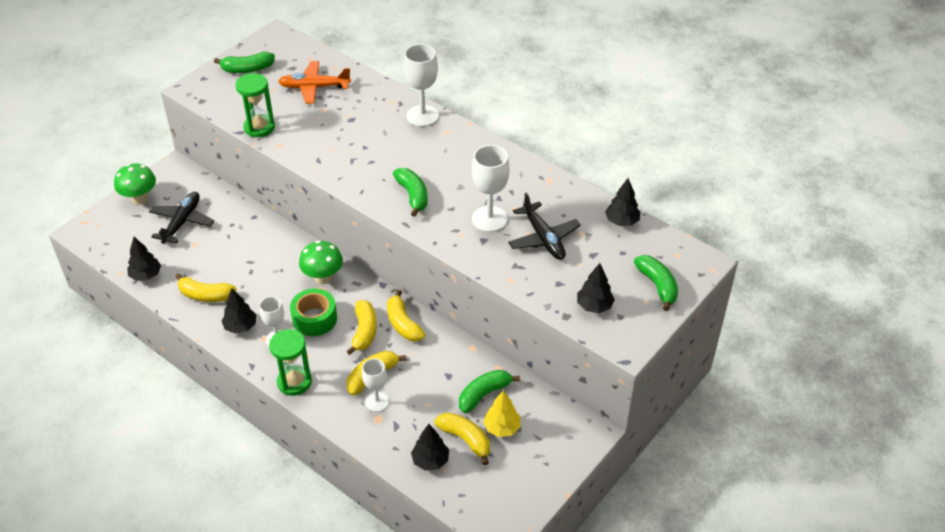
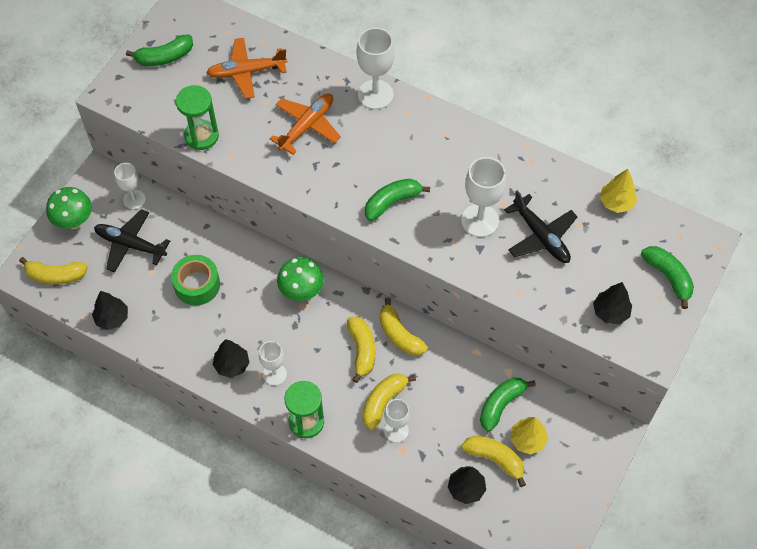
camera: 10 degrees left, 15 degrees up
(182, 222) = (130, 244): black plane -> black plane turned 75 degrees counterclockwise
(197, 189) = (134, 199): none -> white goblet
(206, 295) = (184, 333): yellow banana -> yellow banana (56, 275)
(314, 318) = (306, 343): green tape -> green tape (197, 284)
(354, 131) = (307, 126): none -> orange plane
(413, 195) = (392, 202): green banana -> green banana turned 90 degrees counterclockwise
(622, 221) = (616, 202): black tree -> yellow tree

